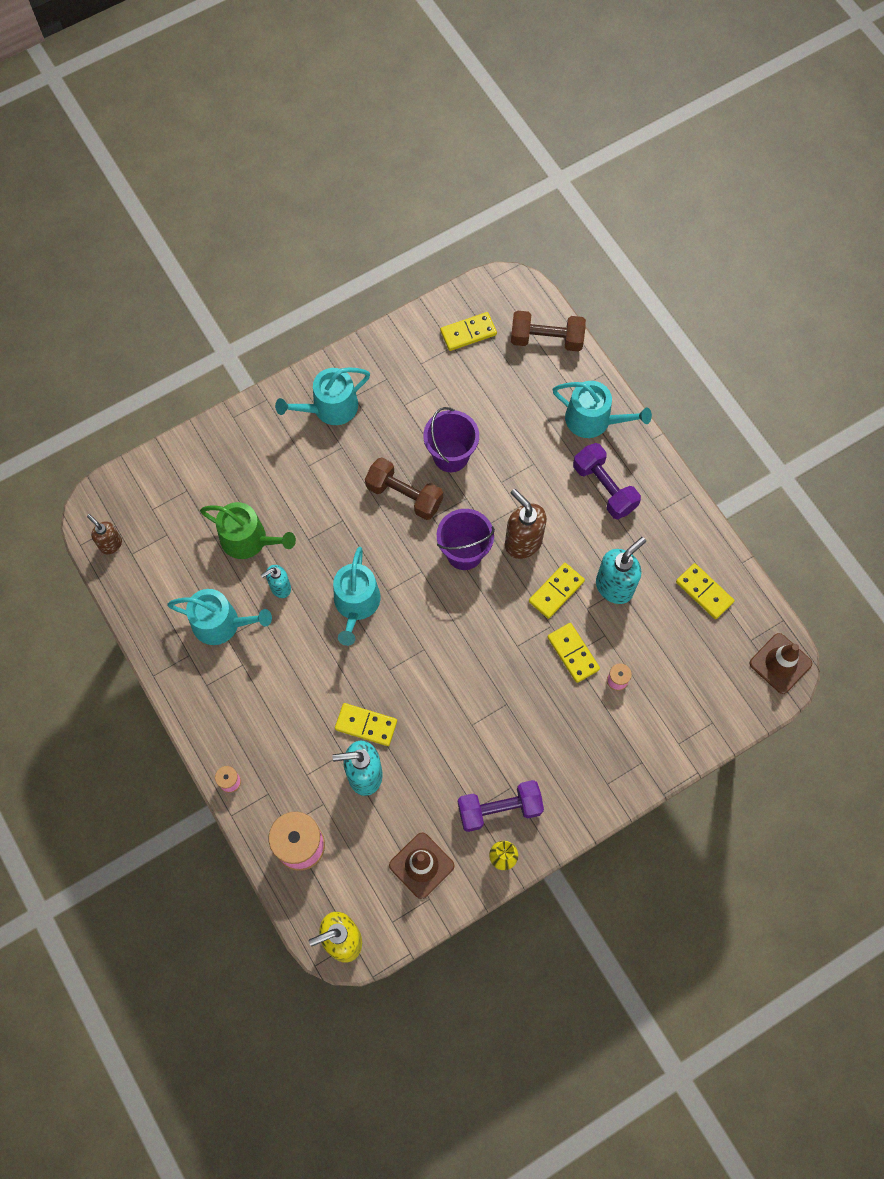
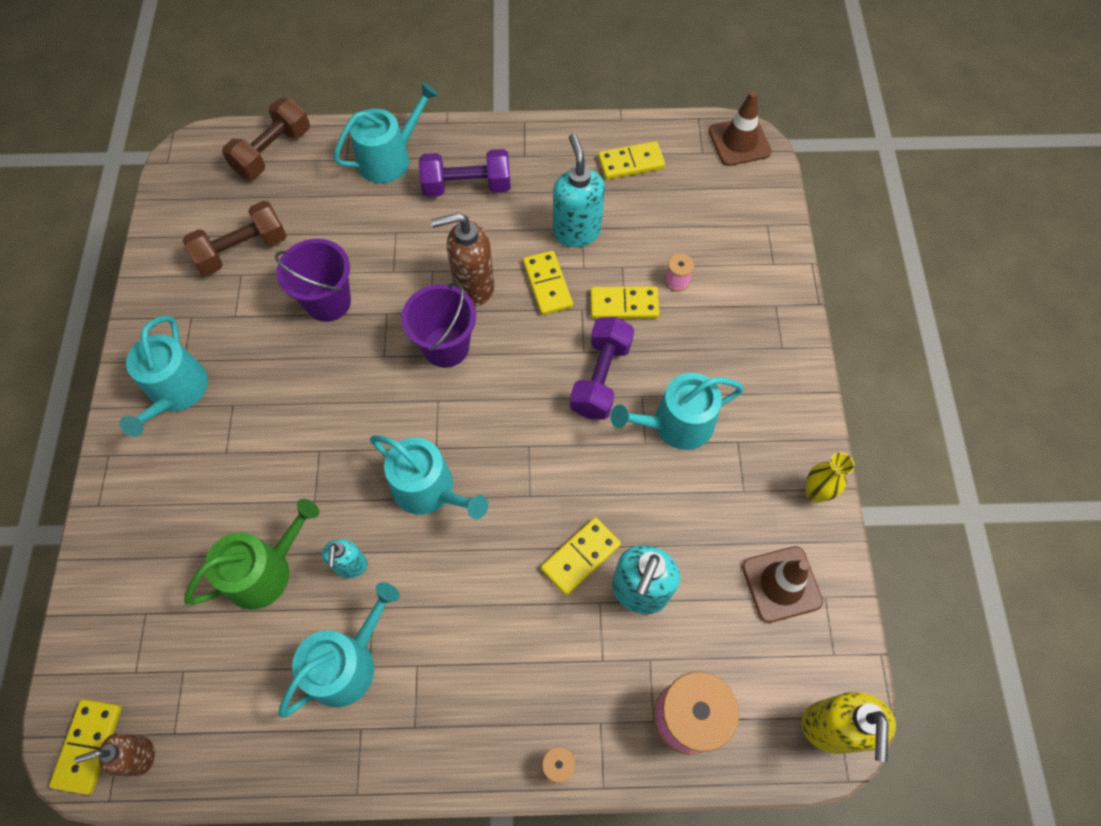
camera: 60 degrees left, 5 degrees down
(404, 495) = (338, 371): brown dumbbell -> brown dumbbell (242, 250)
(468, 333) = (206, 214): yellow domino -> yellow domino (88, 746)
(498, 738) = (675, 424): none -> turquoise watering can
(499, 809) = (756, 465): purple dumbbell -> purple dumbbell (600, 378)

